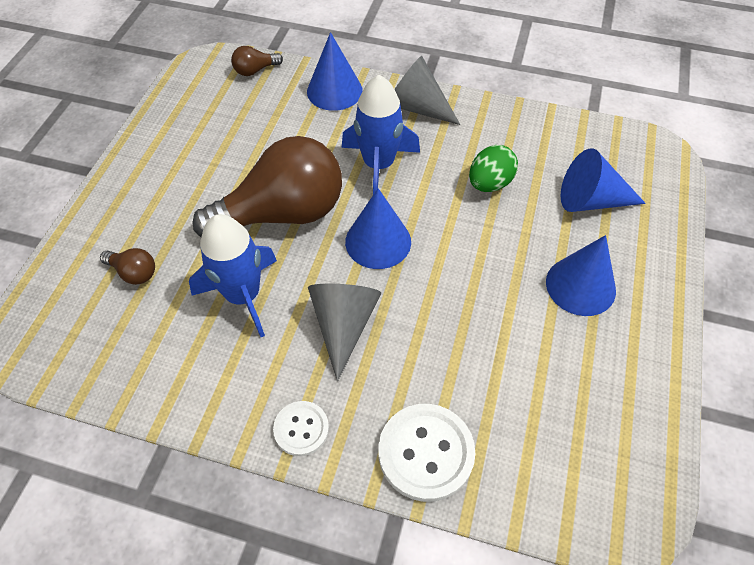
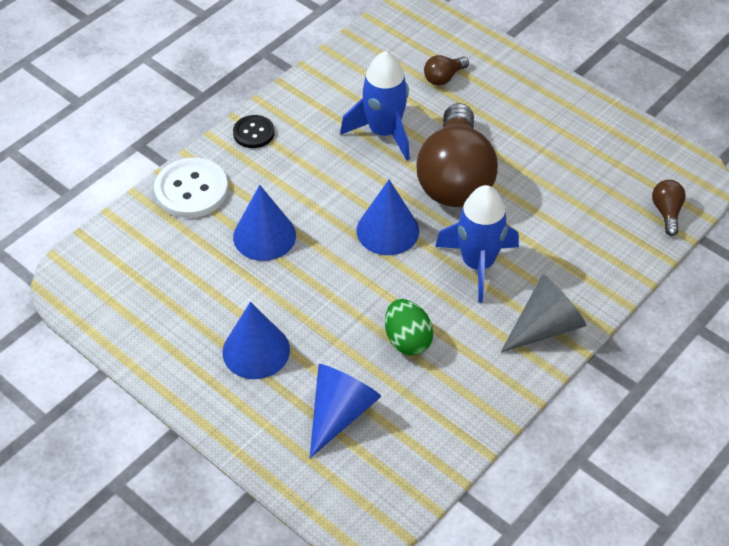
camera: 115 degrees right, 5 degrees down
(301, 429) = (253, 133): white button -> black button
(334, 91) = (604, 266): blue cone -> blue cone (264, 236)
(344, 326) = (319, 181): grey cone -> none

